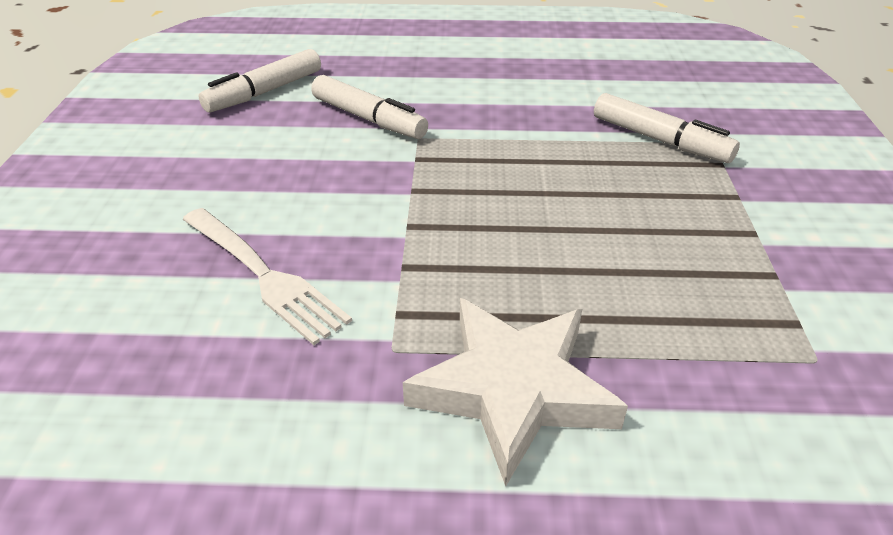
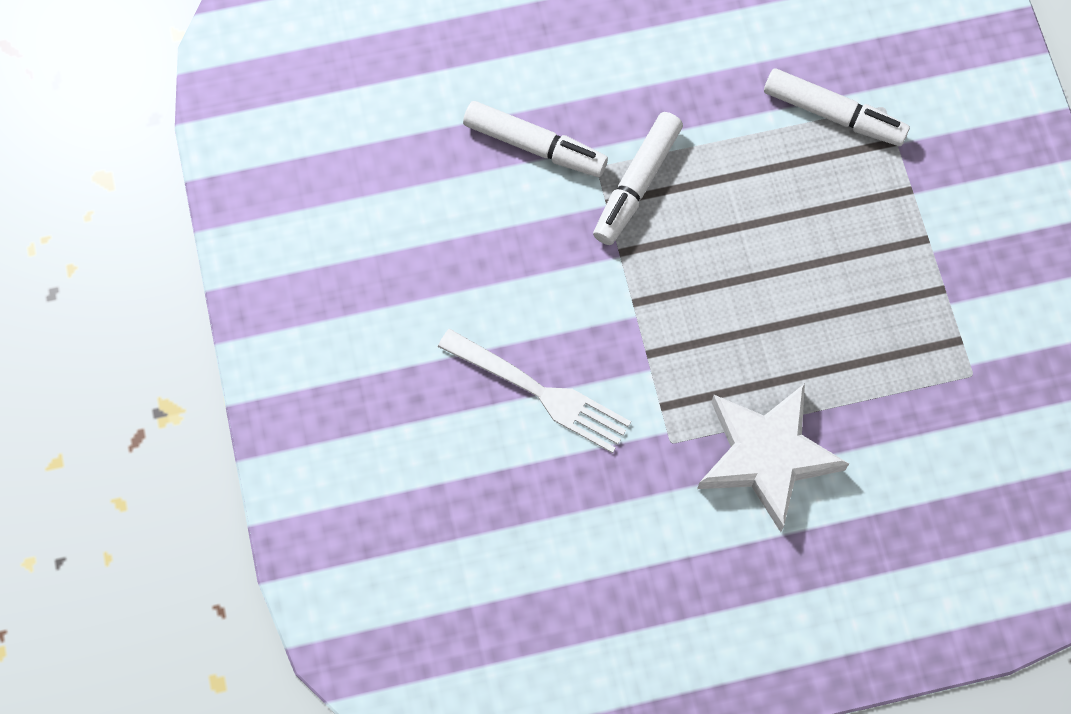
camera: 15 degrees left, 30 degrees up
(264, 92) = (401, 121): white marker -> white marker (636, 184)

